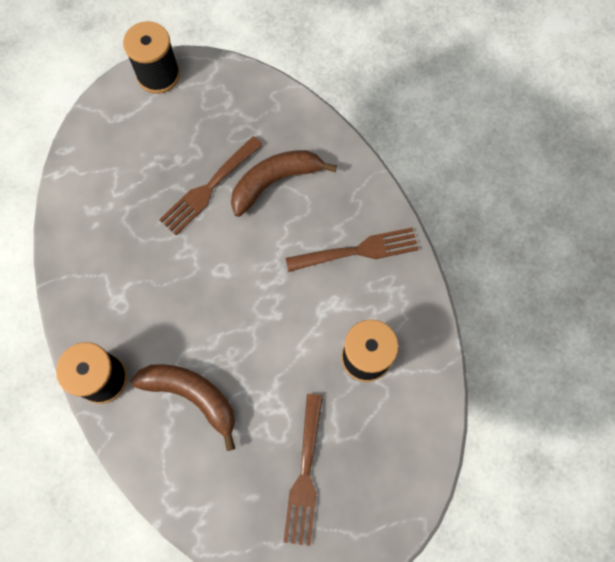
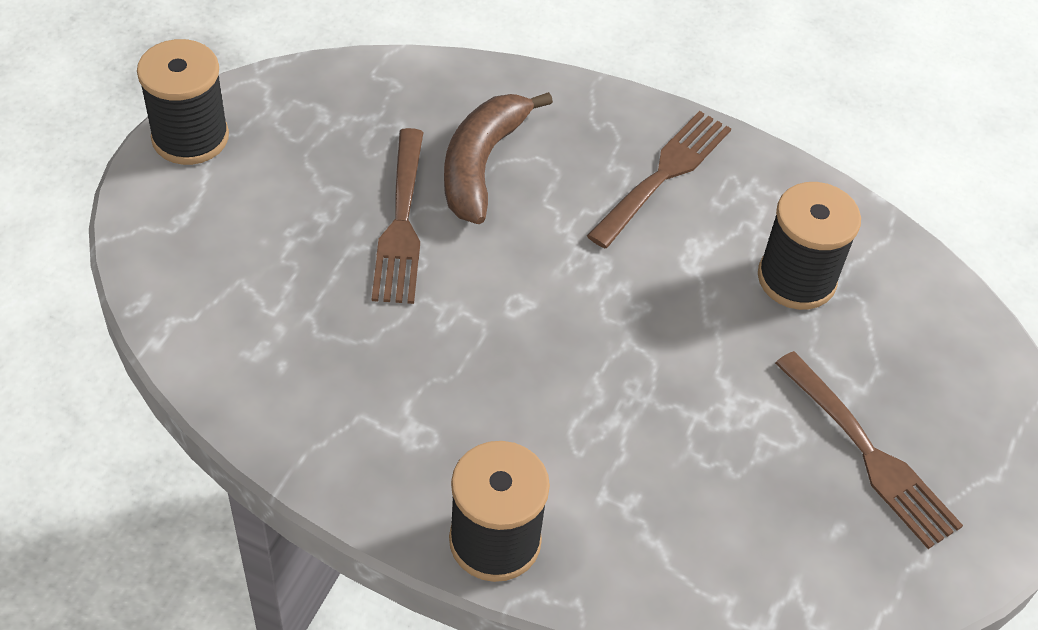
camera: 45 degrees left, 20 degrees down
(192, 396) = (637, 471): brown banana -> none

